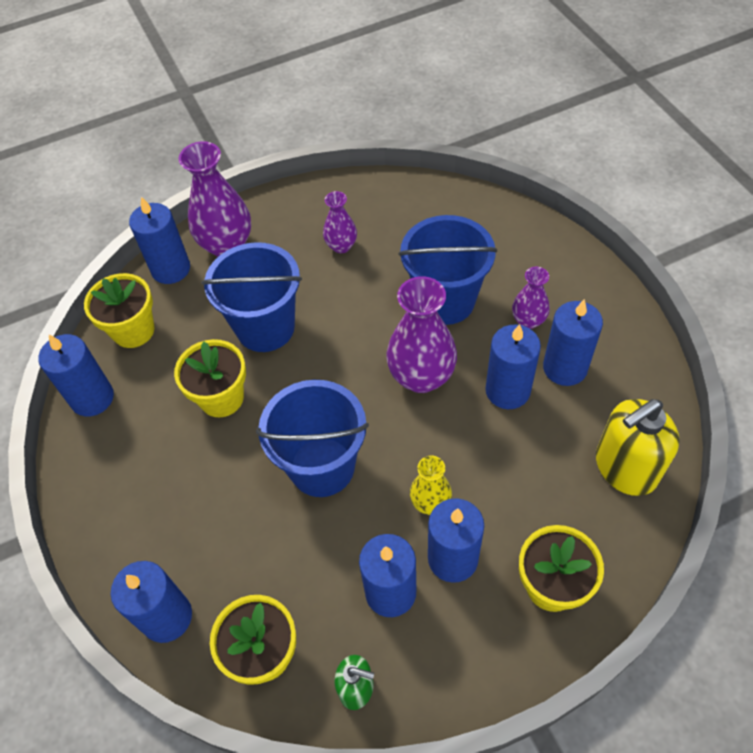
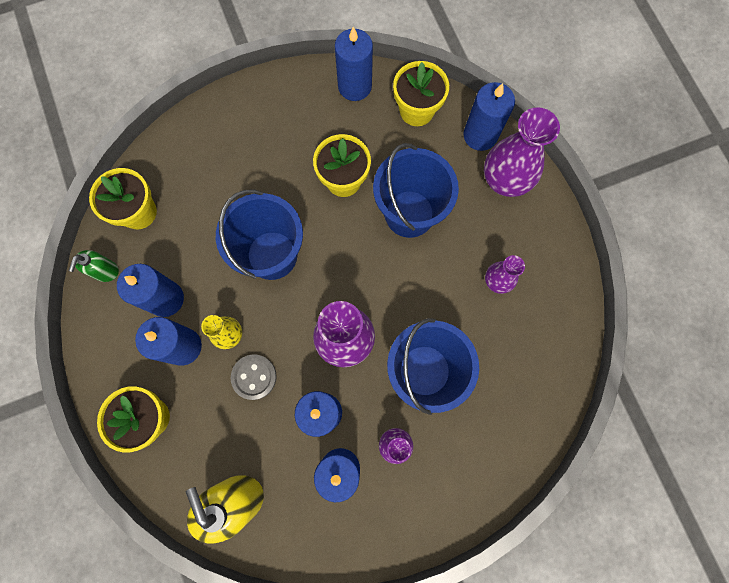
camera: 90 degrees right, 20 degrees up
(167, 617) = (174, 150): blue candle -> none
(479, 467) = (254, 377): none -> grey button

